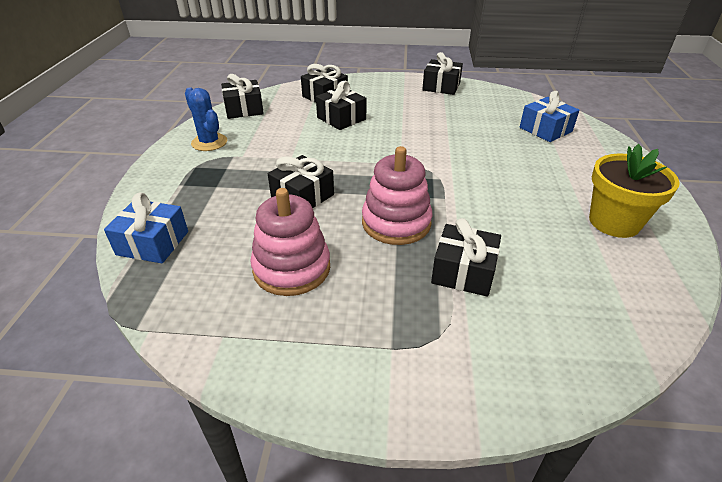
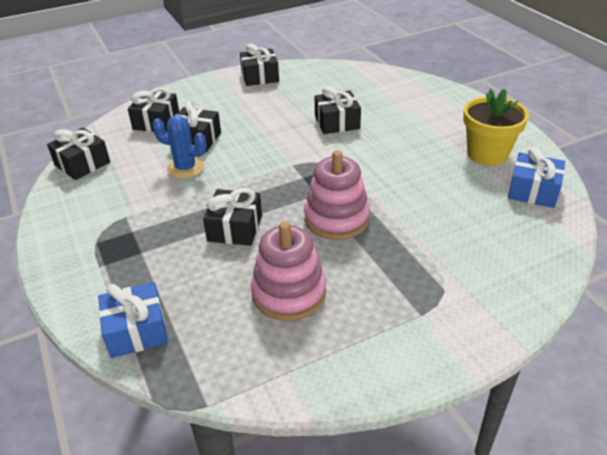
camera: 30 degrees left, 0 degrees up
(209, 142) = (83, 212): blue cactus -> blue cactus (185, 168)
(463, 272) = (420, 236): black gift -> black gift (337, 122)
(545, 130) = (381, 92): blue gift -> blue gift (533, 191)

